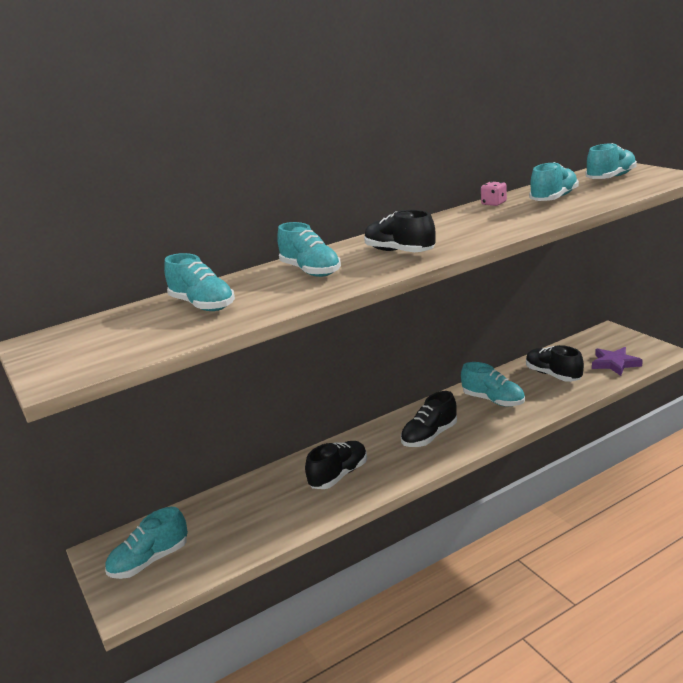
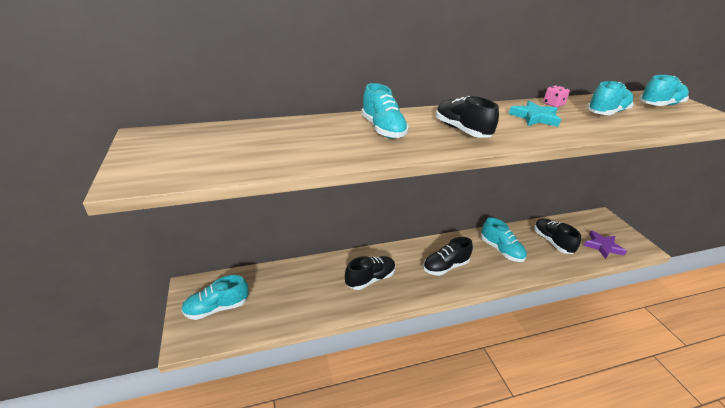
camera: 10 degrees right, 10 degrees up
(202, 305) = (284, 138): turquoise shoe -> none
(476, 221) = (535, 117): none -> turquoise star

